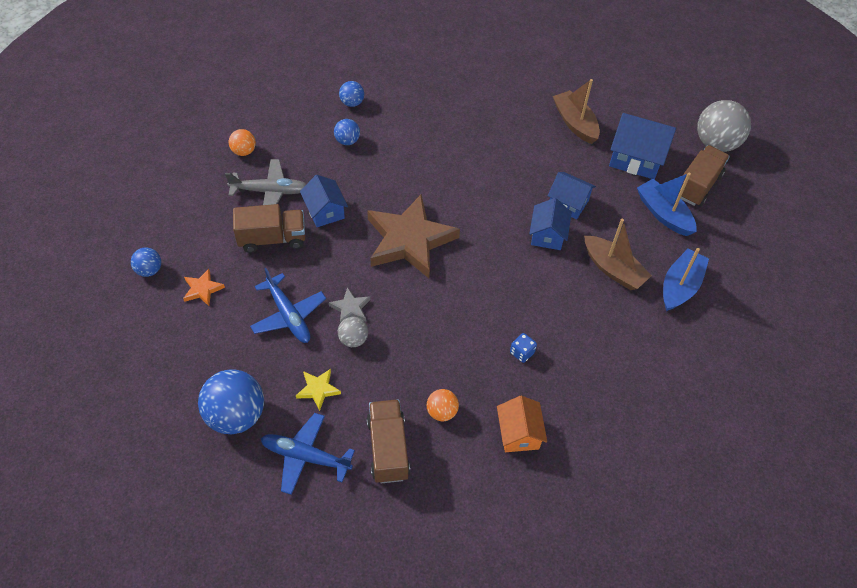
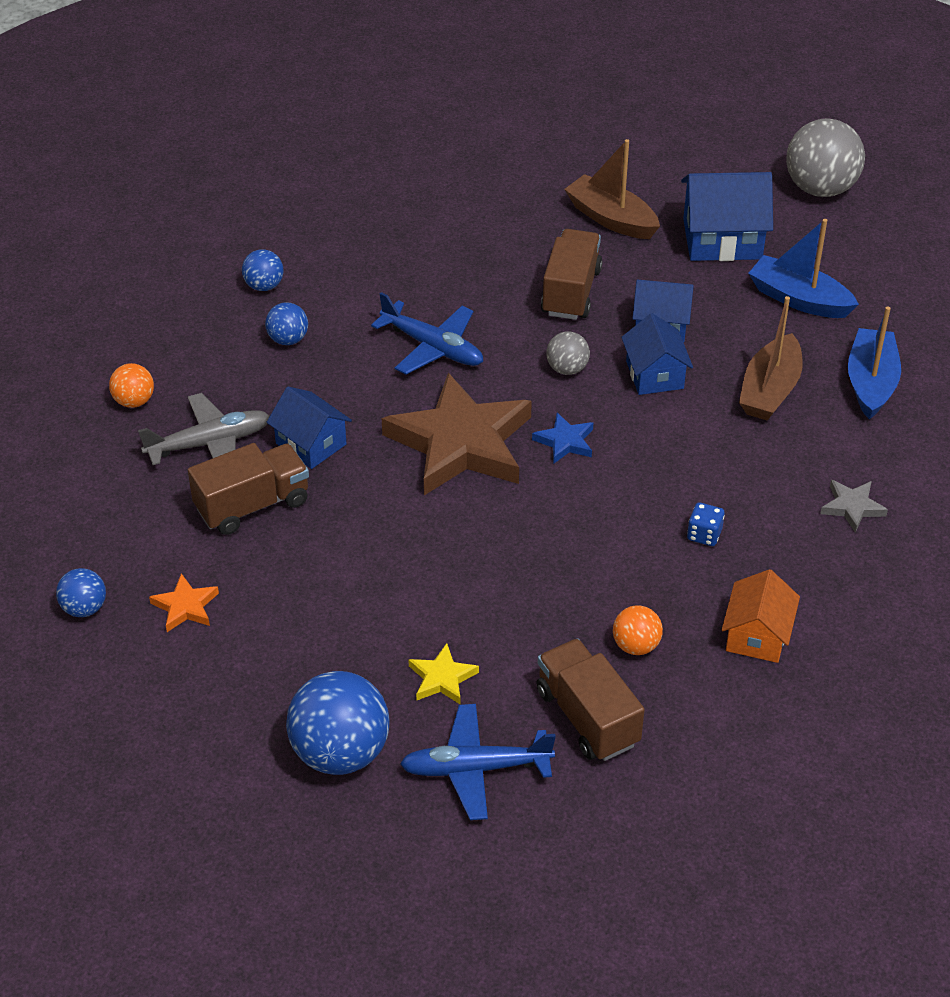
camera: 20 degrees left, 10 degrees down
(288, 315) = (339, 597): blue plane -> blue plane (432, 347)
(350, 308) = (426, 559): grey star -> grey star (852, 507)
(353, 339) = (455, 597): grey ball -> grey ball (567, 369)
(470, 260) = (565, 441): none -> blue star
(519, 433) = (757, 635): orange house -> orange house turned 45 degrees clockwise
(613, 269) = (770, 390): brown boat -> brown boat turned 90 degrees clockwise
(698, 185) = (825, 249): brown truck -> brown truck (571, 292)

